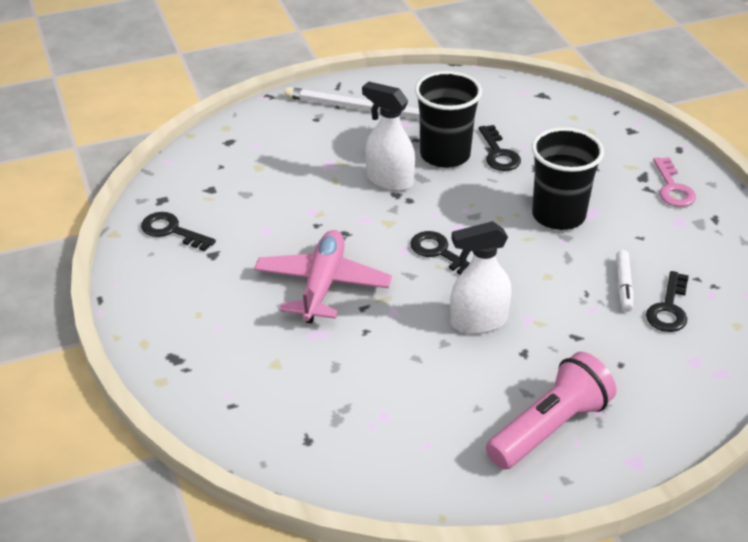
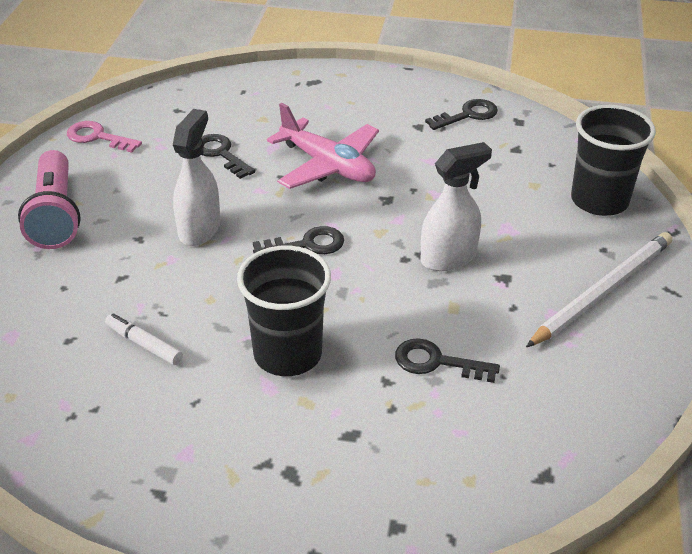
camera: 120 degrees right, 0 degrees up
(445, 155) = (465, 317): black cup -> black cup (599, 200)
(668, 308) = (83, 358): black key -> black key (221, 154)
(672, 188) = (246, 489): pink key -> pink key (97, 137)

